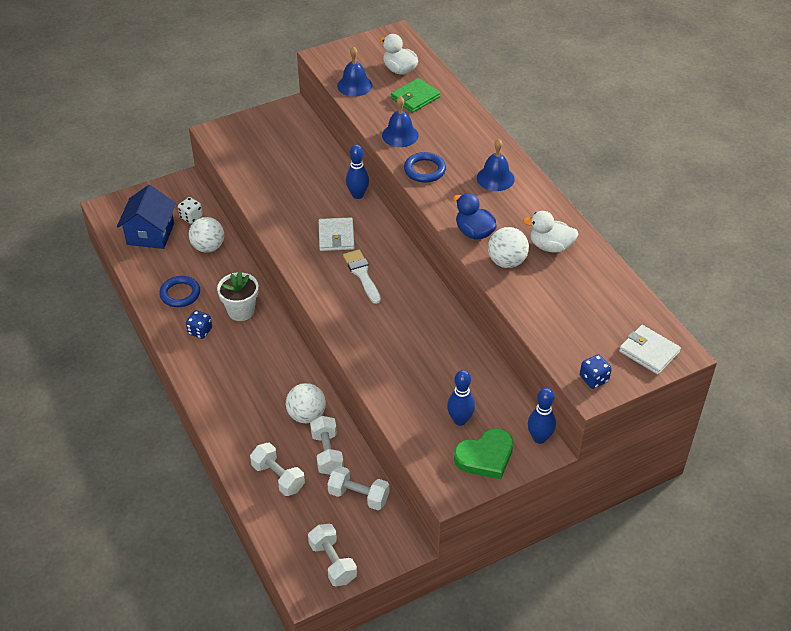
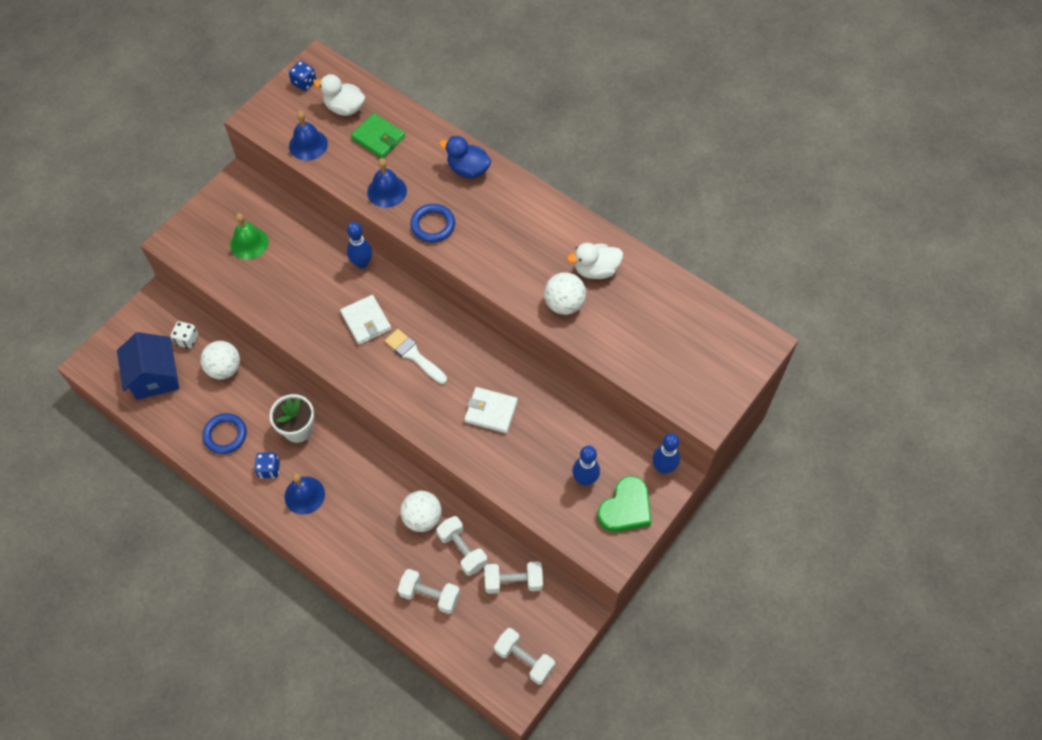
camera: 25 degrees left, 15 degrees up
(274, 152) = (249, 243): none -> green bell
(415, 97) = (378, 138): green wallet -> green wallet turned 75 degrees counterclockwise
(474, 232) = (517, 282): blue duck -> blue duck (468, 169)
(495, 178) = (506, 209): blue bell -> blue bell (304, 495)
(594, 379) = (703, 403): blue dice -> blue dice (304, 83)
(649, 352) = (737, 353): white wallet -> white wallet (491, 411)

